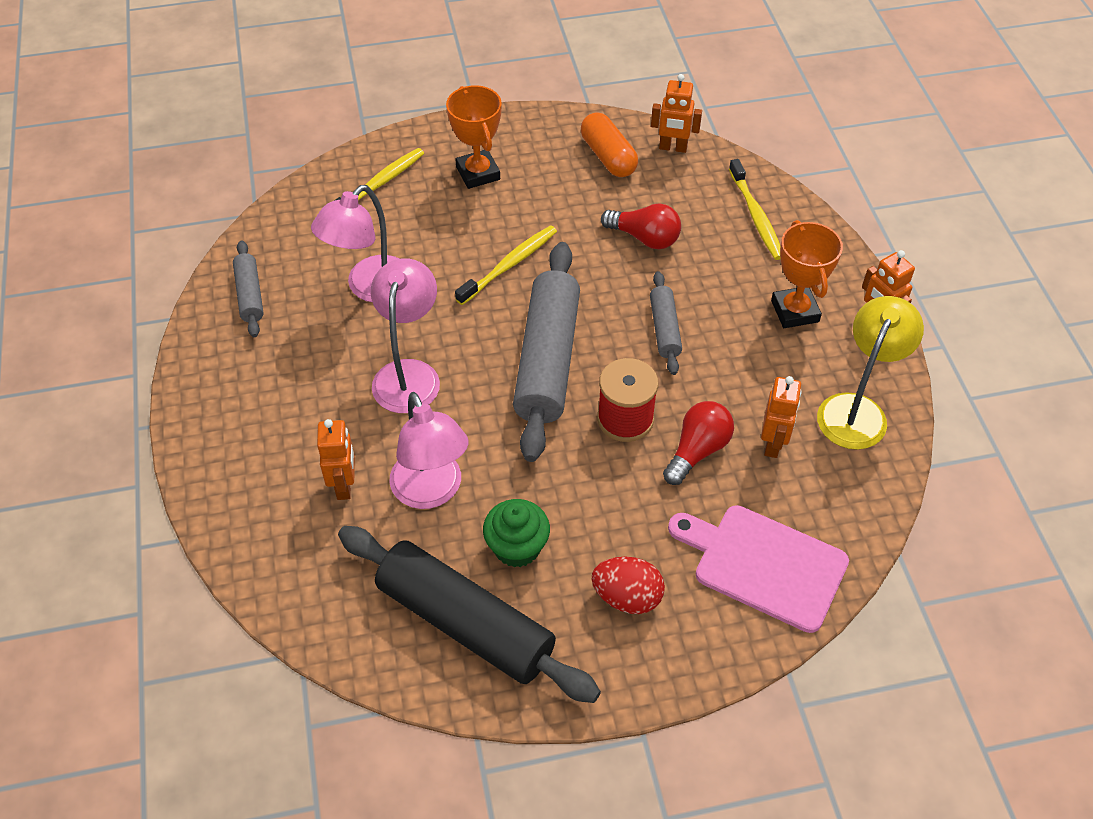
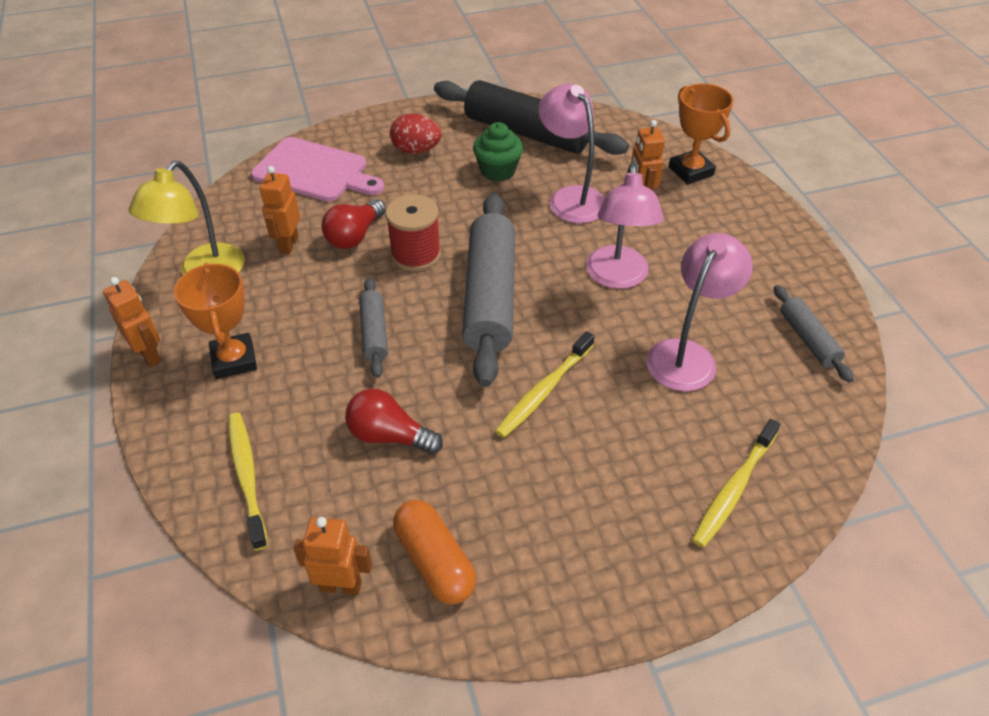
camera: 175 degrees right, 5 degrees down
(478, 173) = (610, 518): orange trophy -> orange trophy (691, 171)

